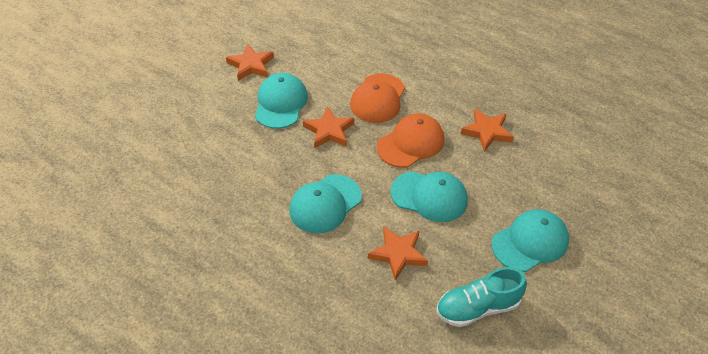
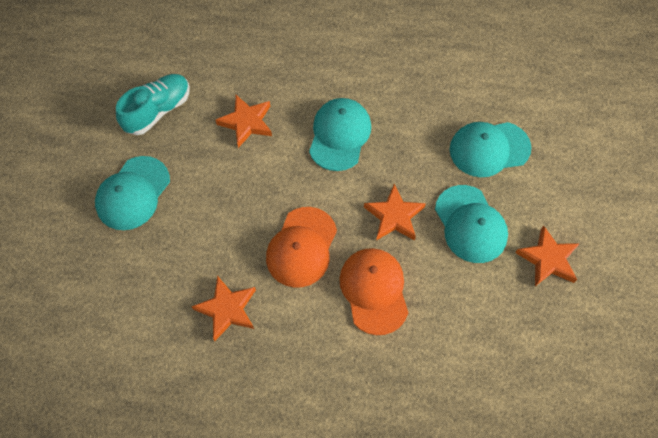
camera: 150 degrees right, 15 degrees up
(429, 196) = (249, 193): turquoise cap -> turquoise cap (489, 149)

